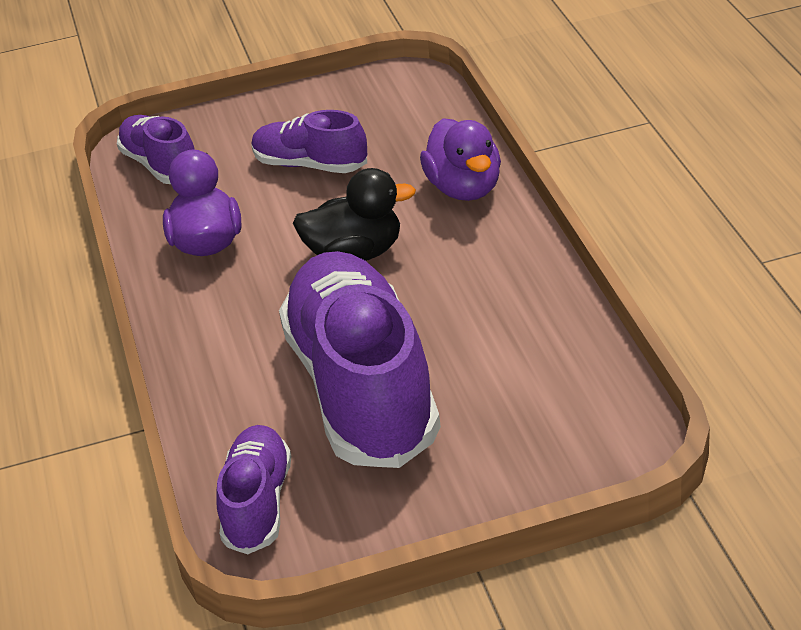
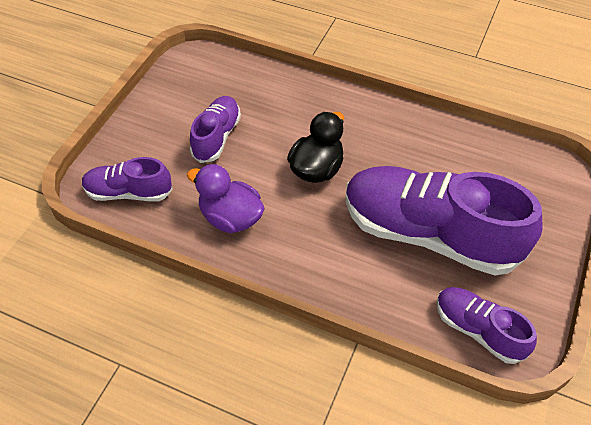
camera: 55 degrees left, 15 degrees up
(310, 165) = (216, 137): purple shoe -> purple shoe turned 135 degrees clockwise
(465, 189) = (314, 100): purple duck -> none

